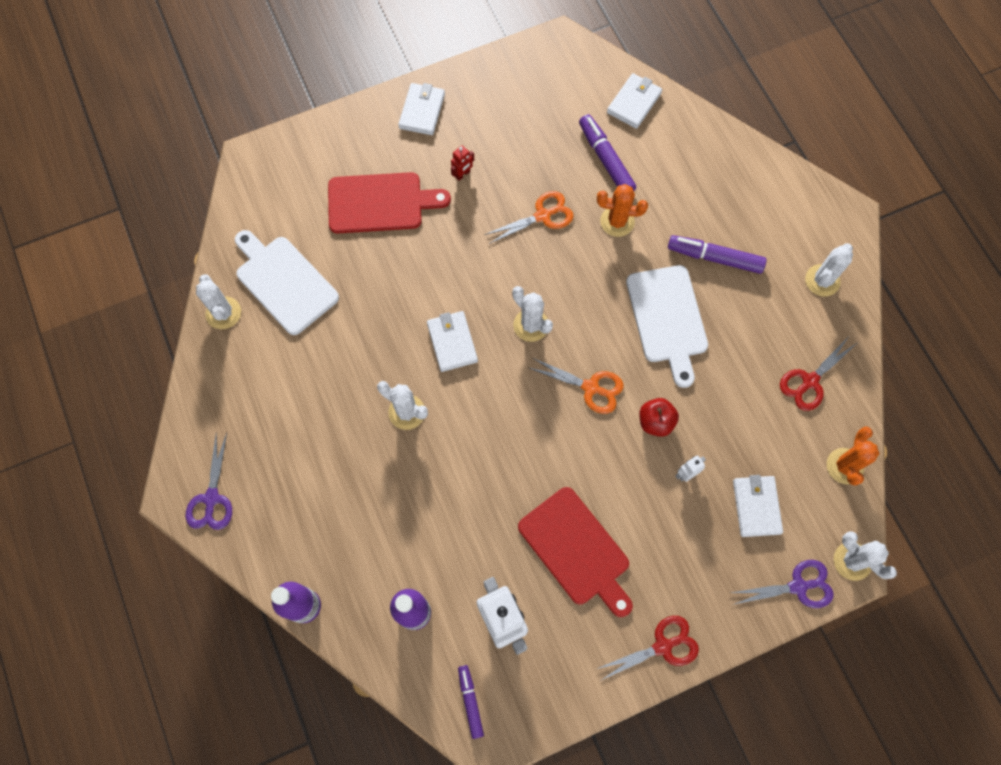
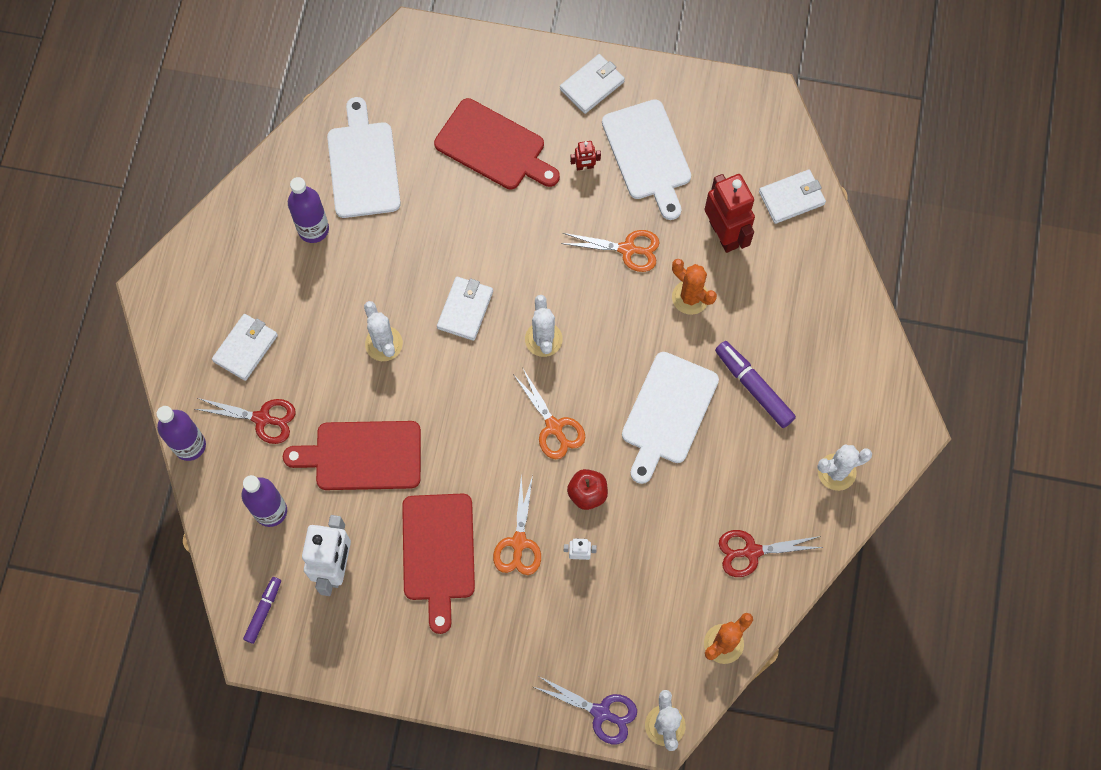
camera: 35 degrees right, 0 degrees up
(212, 498) = (179, 309): purple scissors -> none
(223, 313) = (295, 160): white cactus -> none
(280, 358) = (313, 229): none -> purple bottle
(457, 514) = (362, 456): none -> red cutting board
(504, 136) = (648, 154): none -> white cutting board
(605, 159) = (724, 234): purple marker -> red robot
(633, 497) = (519, 542): none -> orange scissors
(662, 646) = (449, 679): red scissors -> red scissors (262, 418)
(756, 506) = (618, 623): white wallet -> white wallet (245, 348)

